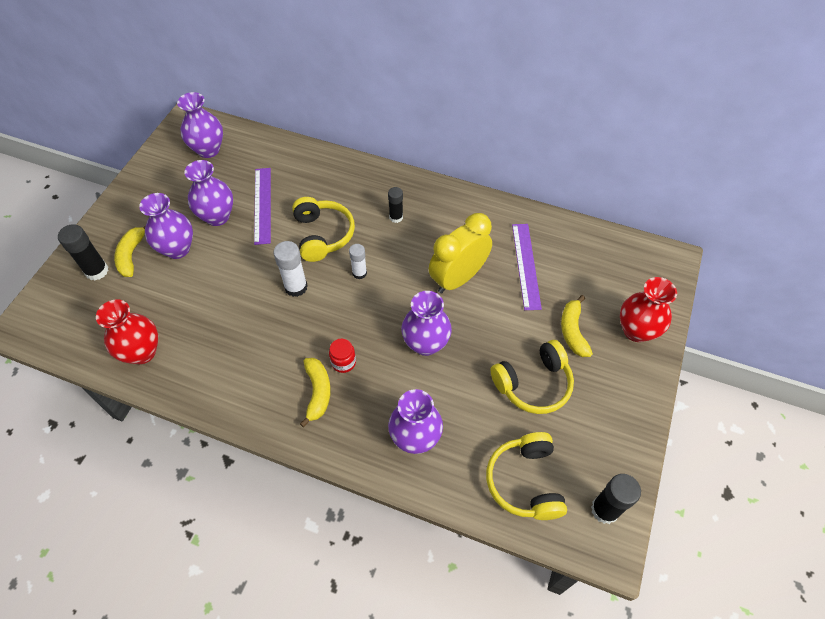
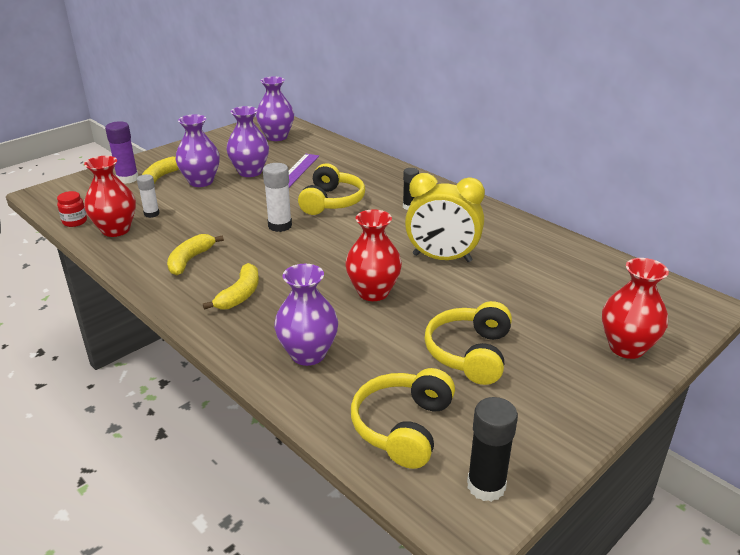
camera: 25 degrees right, 25 degrees down
(97, 271) = (127, 179): black glue stick -> purple glue stick
(343, 362) = (281, 282): red jar -> red jar (75, 222)
(359, 273) = (346, 231): white glue stick -> white glue stick (151, 214)
(425, 343) = (373, 292): purple vase -> red vase
(458, 278) = (442, 258): yellow clock -> yellow clock turned 150 degrees counterclockwise
(526, 265) = (523, 267): purple ruler -> none
(533, 384) = (470, 353): yellow headphones -> yellow headphones turned 105 degrees clockwise
(573, 331) = (545, 327): yellow banana -> yellow banana (190, 260)

